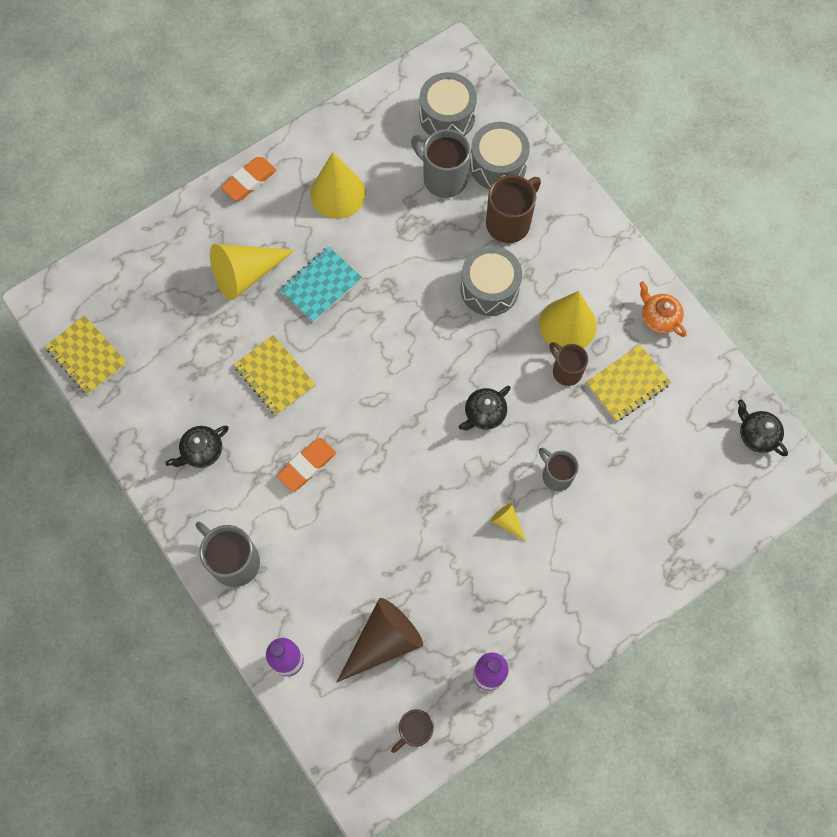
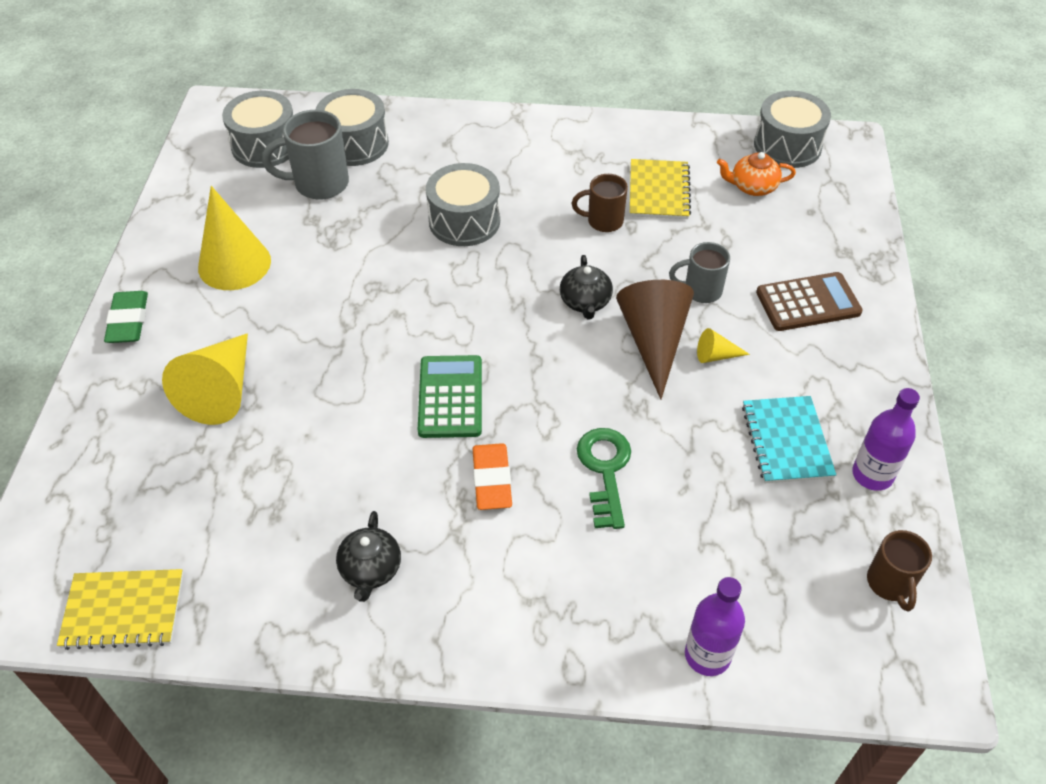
camera: 50 degrees left, 20 degrees down
(234, 561) = (535, 629): grey mug -> none
(249, 181) = (128, 321): orange eraser -> green eraser
(275, 376) = (361, 441): yellow notebook -> none
(321, 285) = (310, 338): turquoise notebook -> turquoise notebook (786, 441)
(344, 397) = (450, 397): none -> green calculator
(364, 521) = (605, 471): none -> green key
(383, 641) = (760, 544): brown cone -> brown cone (654, 341)
(509, 223) = (417, 170): brown mug -> none
(567, 325) = (560, 193): yellow cone -> none
(604, 548) = (808, 303): none -> brown calculator
(659, 318) = (617, 137): orange teapot -> orange teapot (752, 187)
(757, 435) = (787, 145): black teapot -> grey drum

